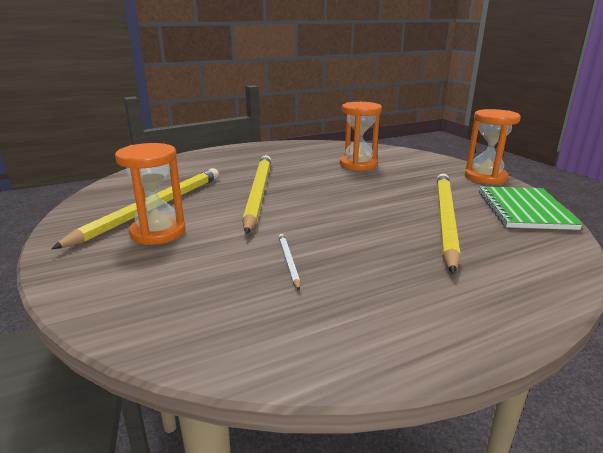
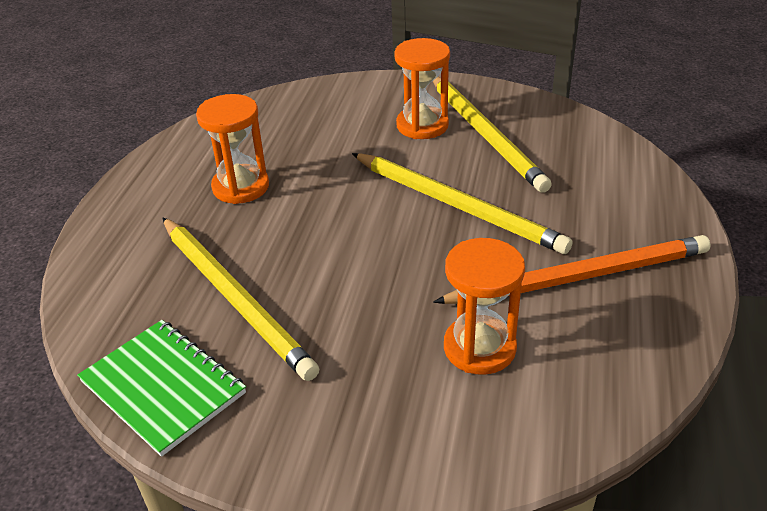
camera: 130 degrees right, 15 degrees up
(280, 160) = (579, 277): none -> orange pencil
(288, 262) = (293, 166): white pencil -> none
(485, 177) = (275, 459): orange hourglass -> orange hourglass (241, 187)

